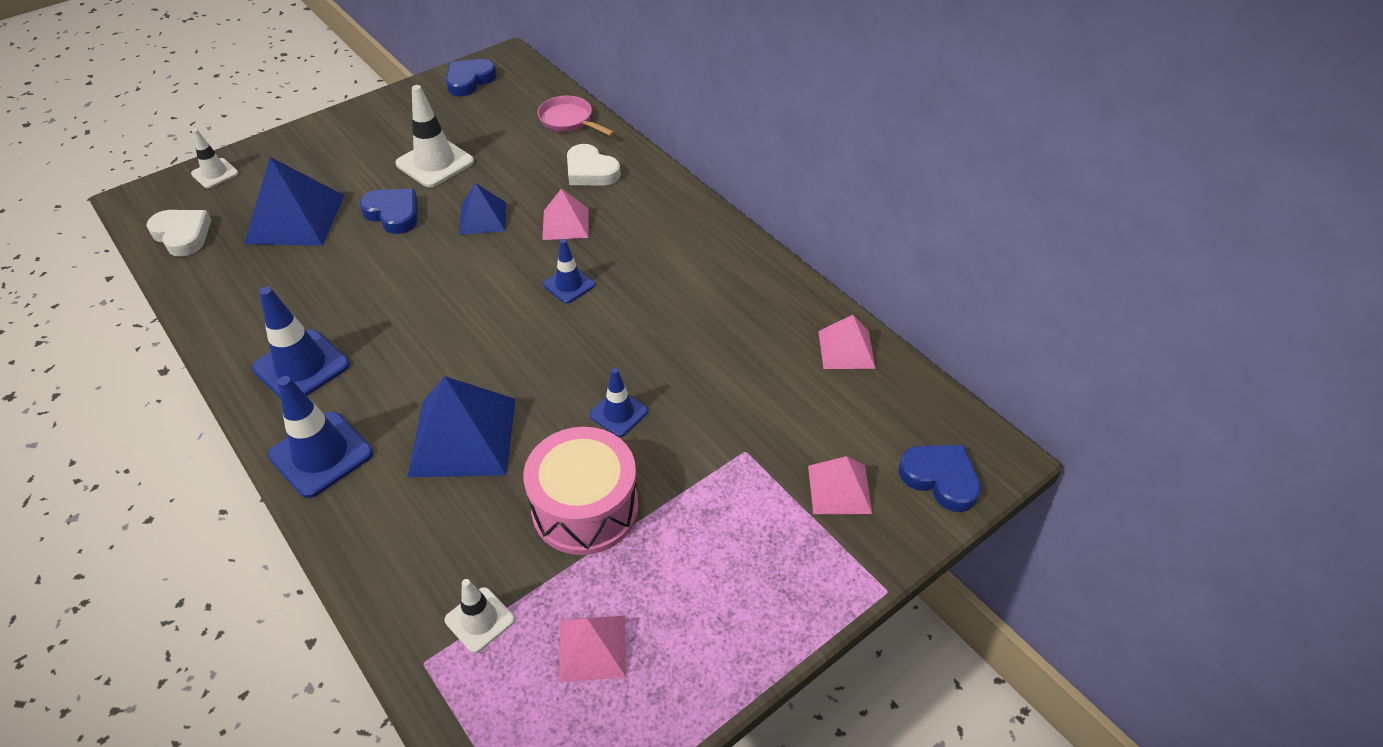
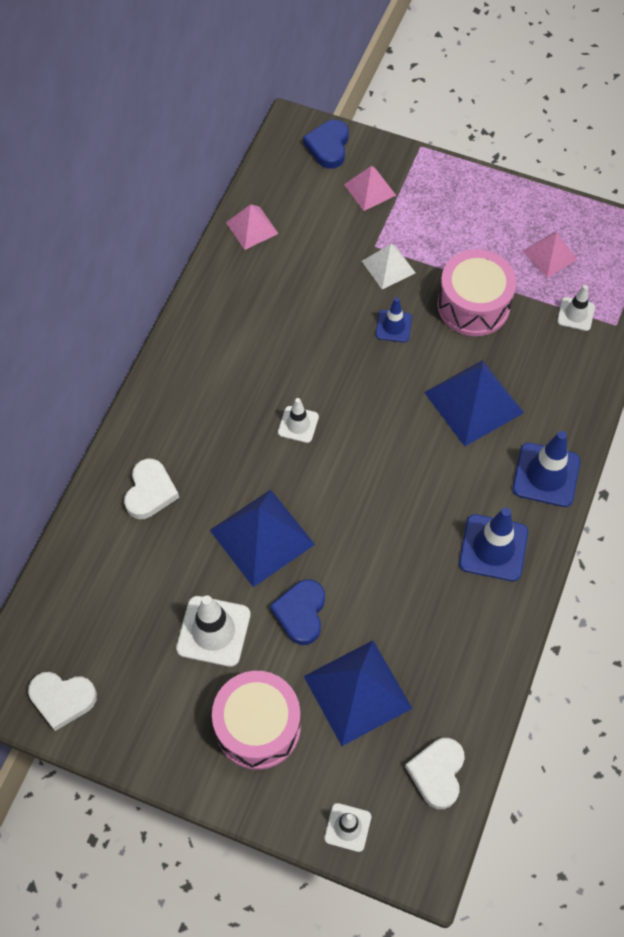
camera: 120 degrees left, 15 degrees up
(338, 158) = (258, 726): none -> pink drum
(469, 81) = (62, 699): blue heart -> white heart
(483, 218) = (262, 537): blue pyramid -> blue pyramid, size x1.72
(565, 223) = (230, 469): pink pyramid -> none
(569, 121) = (83, 556): pink pan -> none
(569, 285) = (298, 424): blue traffic cone -> white traffic cone
(705, 449) = (388, 267): none -> white pyramid

